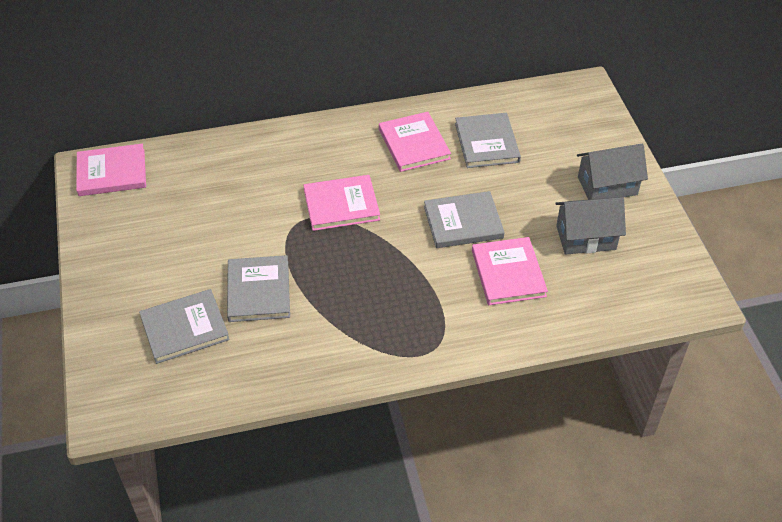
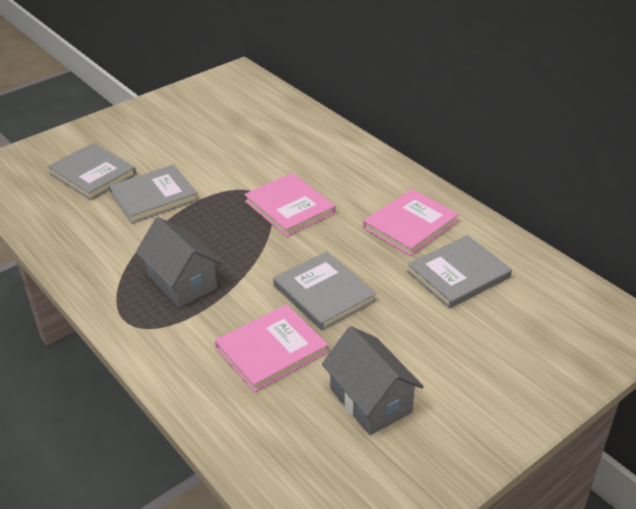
camera: 65 degrees right, 10 degrees down
(112, 172) = (240, 84): pink book -> none
(607, 186) = (474, 396): grey house -> grey house (182, 282)

